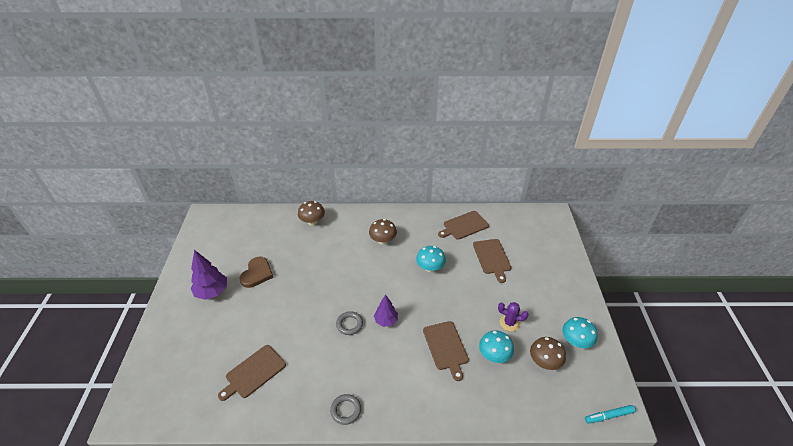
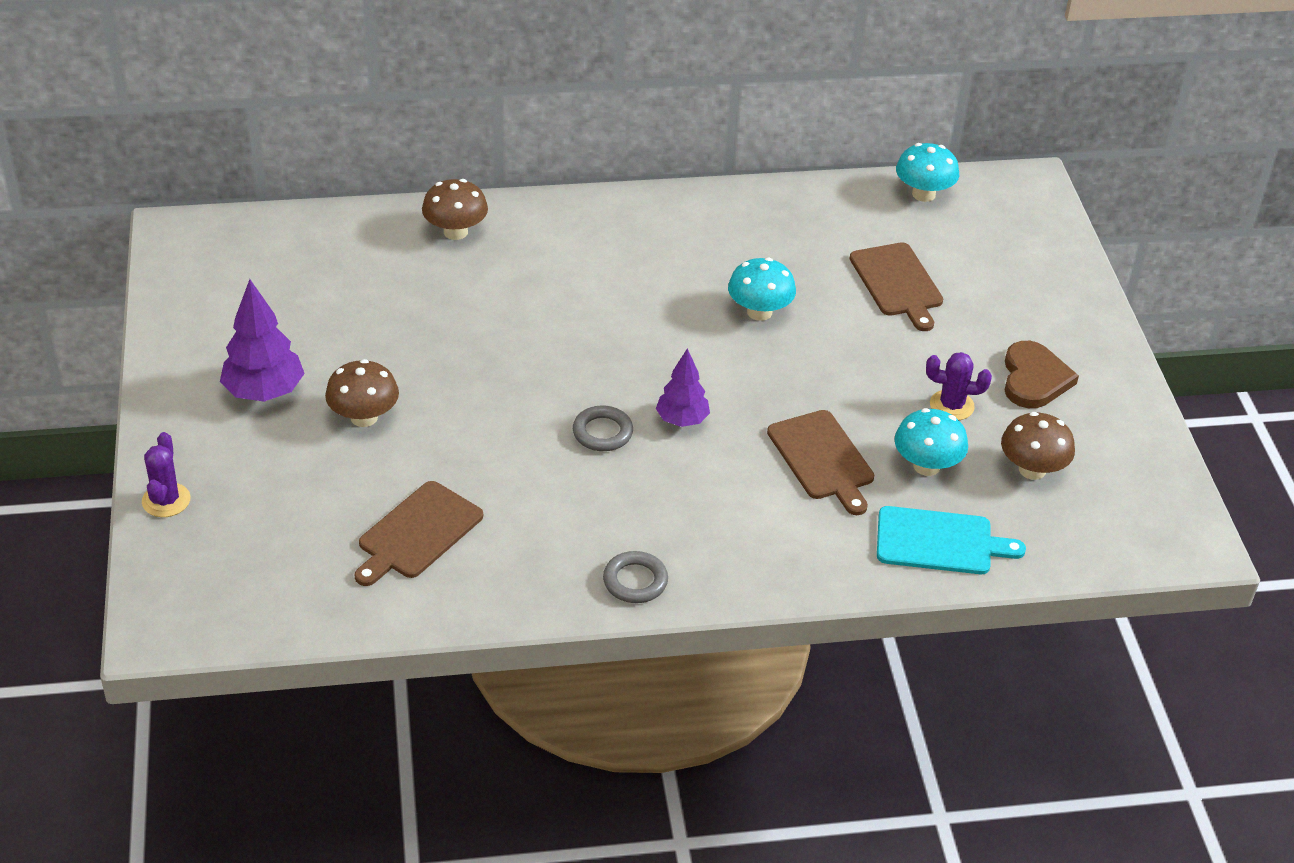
camera: 10 degrees left, 0 degrees up
(152, 344) = (166, 500): none -> purple cactus
(257, 273) = (357, 349): brown heart -> brown heart (1034, 379)
(383, 240) = (637, 262): brown mushroom -> brown mushroom (364, 417)
(464, 226) = (823, 220): brown cutting board -> none
(495, 401) = (939, 542): none -> turquoise cutting board
(575, 341) = (1094, 429): turquoise mushroom -> turquoise mushroom (923, 194)
(608, 416) = (1166, 548): turquoise marker -> none

